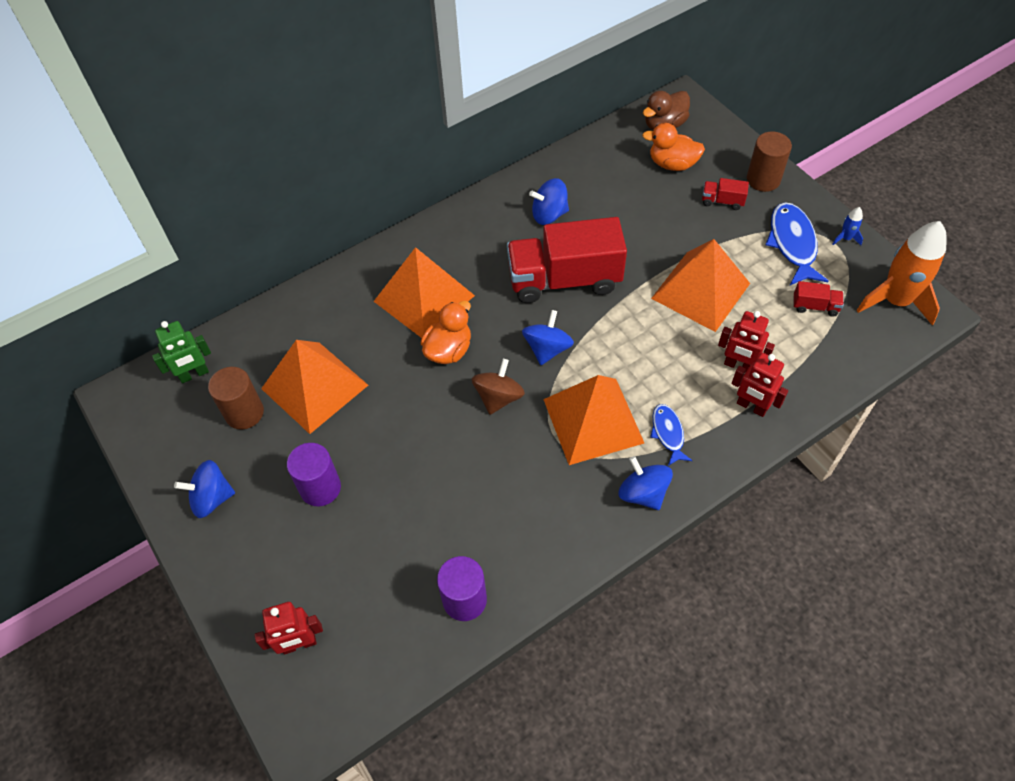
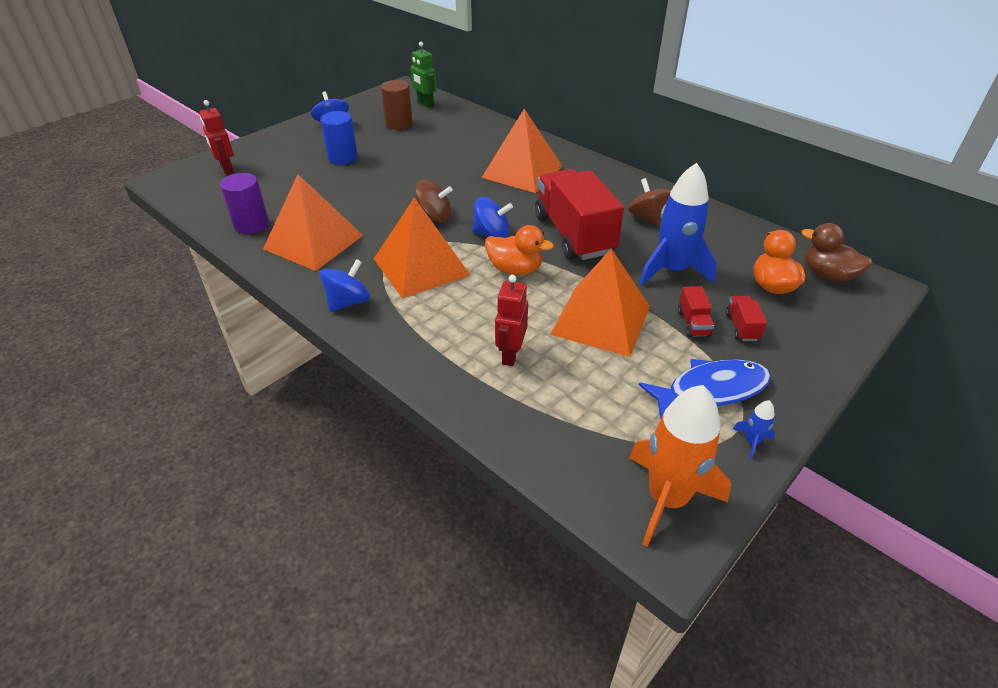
camera: 75 degrees right, 15 degrees down
(314, 387) = (425, 143): orange pyramid -> orange pyramid (313, 242)
(320, 488) = (343, 158): purple cylinder -> blue cylinder
(448, 350) = (475, 189): orange duck -> orange duck (515, 269)
(549, 214) = (648, 218): blue spinning top -> brown spinning top
(638, 222) = (672, 270): none -> blue rocket
(668, 433) = (415, 312): blue fish -> none
(751, 407) = (459, 367): red robot -> none
(763, 179) = (801, 358): brown cylinder -> none
(815, 306) = (620, 414): red truck -> red truck (693, 323)

